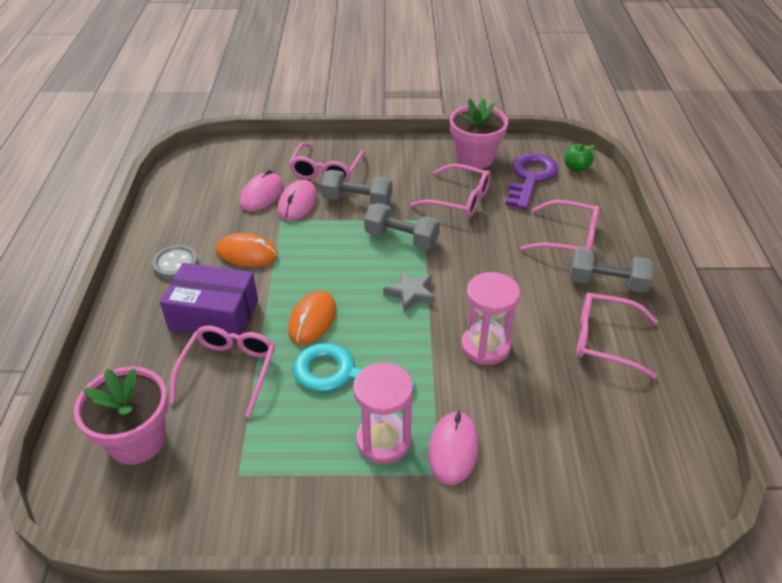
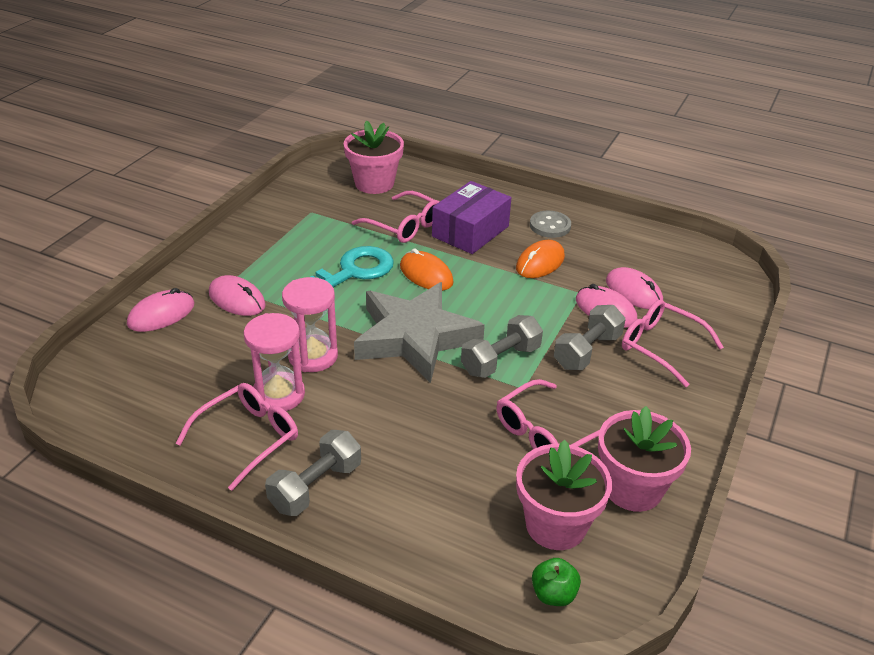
camera: 115 degrees right, 5 degrees down
(383, 441) = (276, 272): pink hourglass -> pink hourglass (278, 395)
(410, 293) = (415, 337): grey star -> grey star, size x2.36
(527, 504) = (161, 314): none -> pink mouse
(530, 178) = (555, 525): purple key -> pink flower pot
(568, 238) = (410, 495): pink glasses -> none

